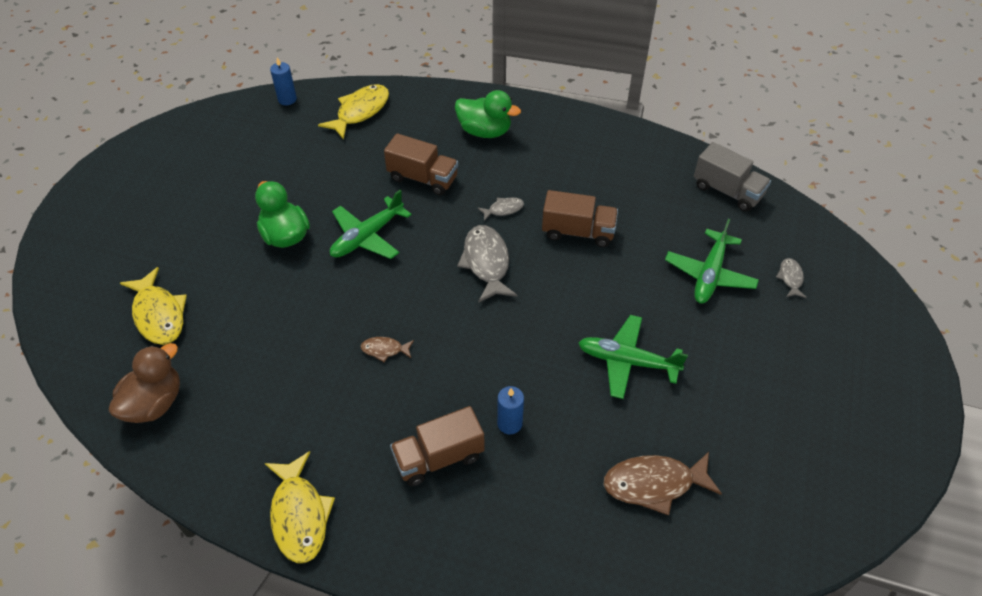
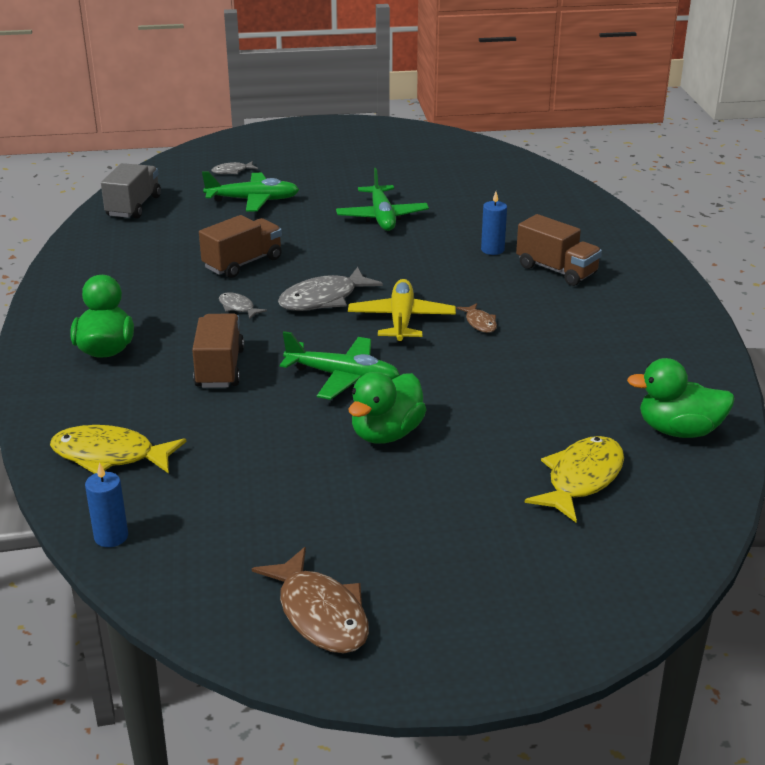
camera: 115 degrees left, 20 degrees down
(154, 403) = (678, 430): brown duck -> green duck
(299, 515) = (677, 313): yellow fish -> none
(423, 300) = (401, 320): none -> yellow plane
(578, 232) = (243, 263): brown truck -> brown truck turned 60 degrees clockwise
(654, 484) = (483, 192): brown fish -> brown fish (320, 614)

